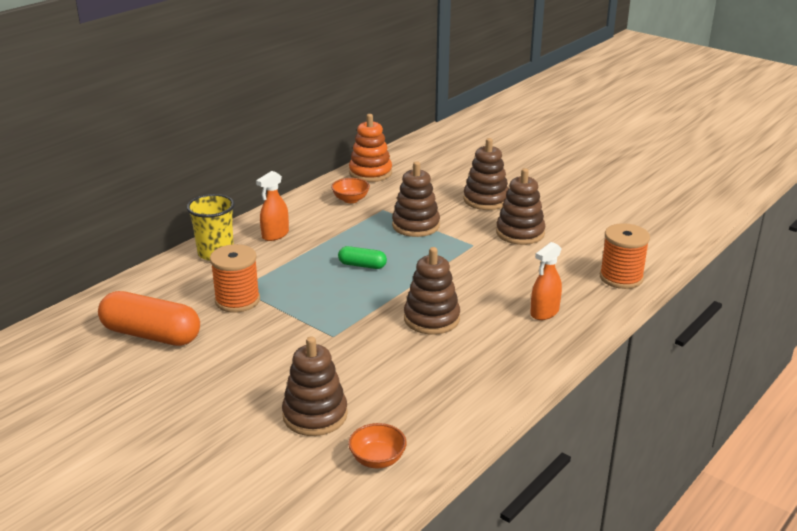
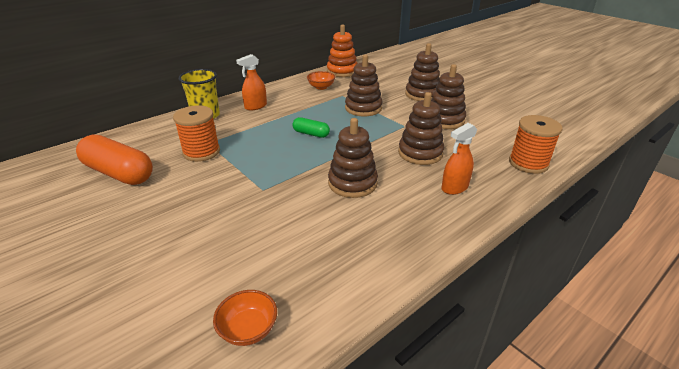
camera: 10 degrees right, 5 degrees up
(315, 415) = (211, 267): brown stacking toy -> brown stacking toy (420, 153)

